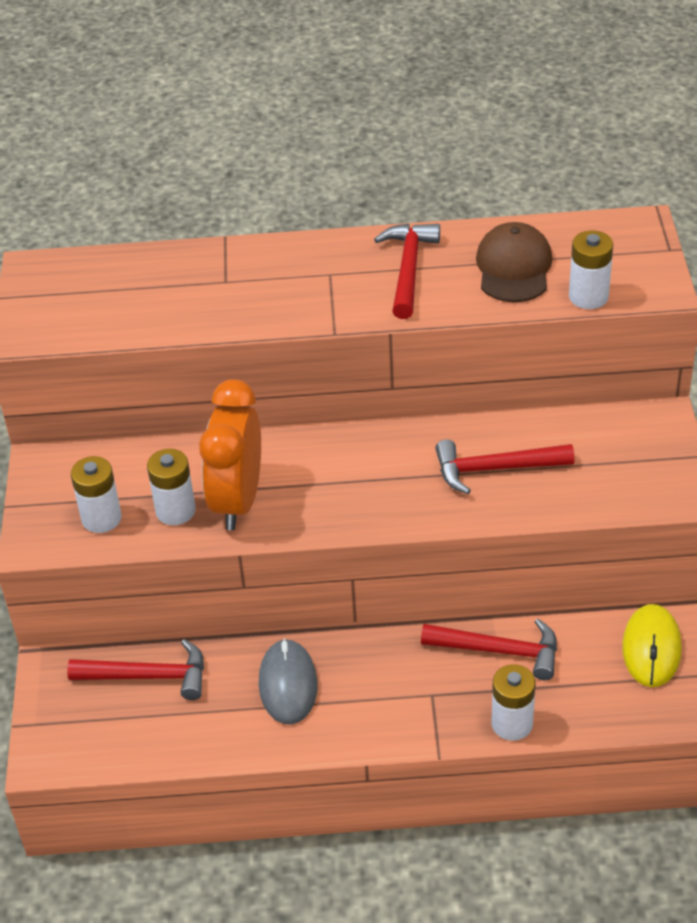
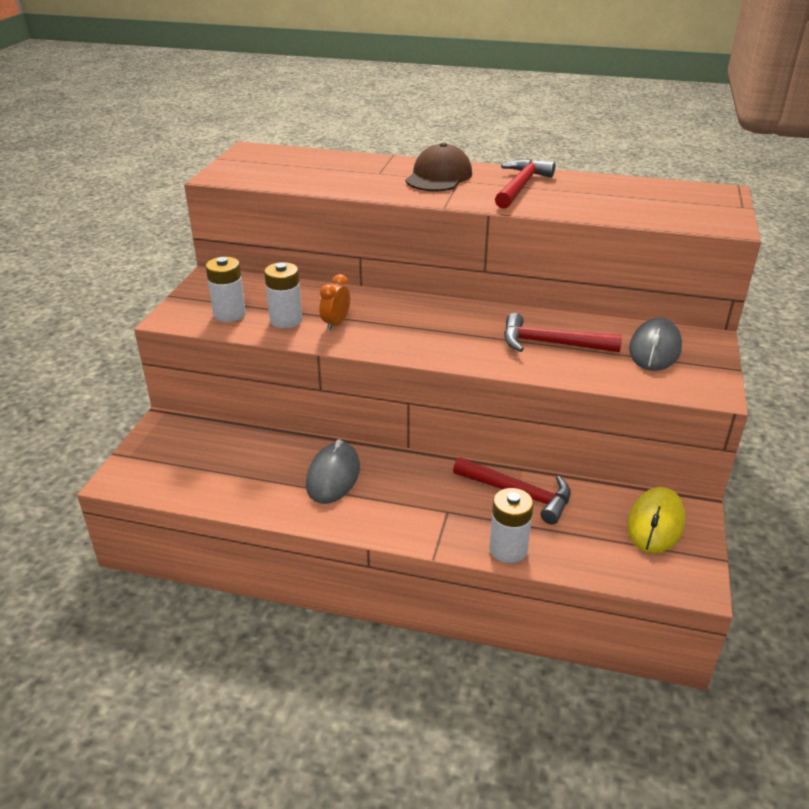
camera: 15 degrees right, 10 degrees down
(148, 676) = (230, 446): red hammer -> none
(237, 500) = (336, 323): orange clock -> orange clock, size x0.46
(514, 267) = (606, 197): brown cap -> brown cap (439, 176)
(588, 296) = (662, 219): white battery -> none
(609, 448) = (654, 349): none -> grey mouse

